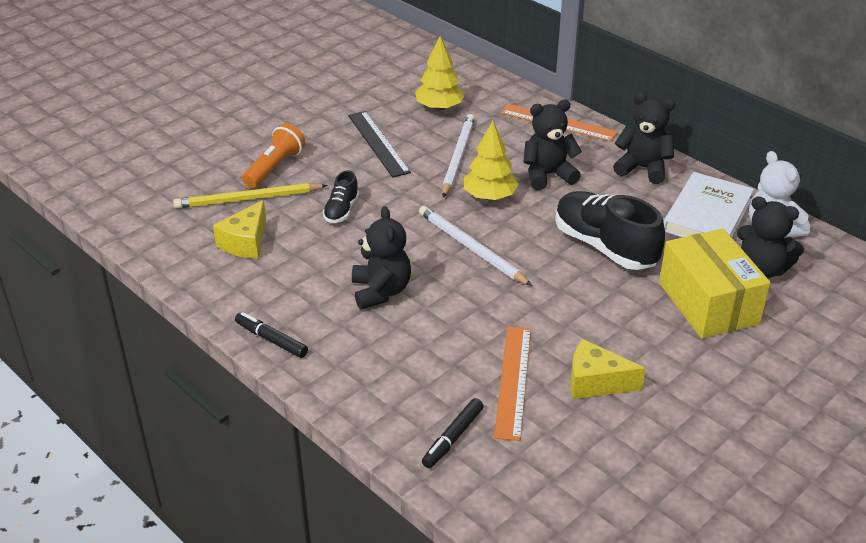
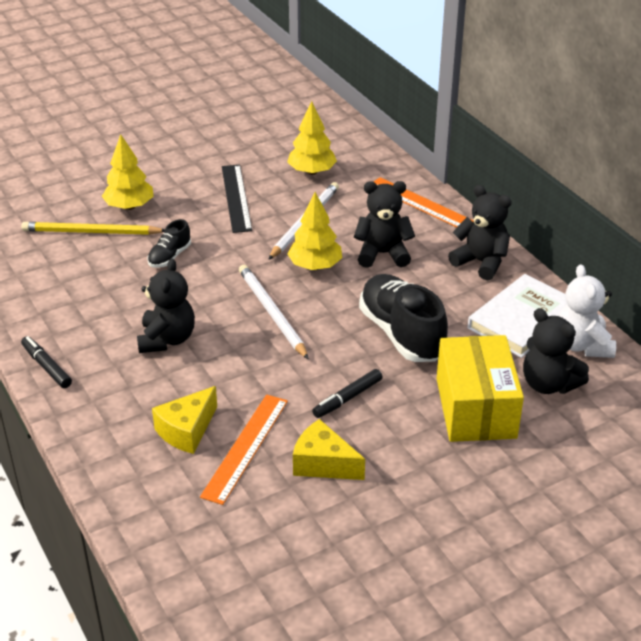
camera: 15 degrees right, 0 degrees up
(245, 242) = (69, 272): yellow cheese -> yellow cheese (187, 431)
(274, 168) = (129, 206): orange flashlight -> yellow tree
(453, 437) = (163, 489): black marker -> black marker (348, 398)

